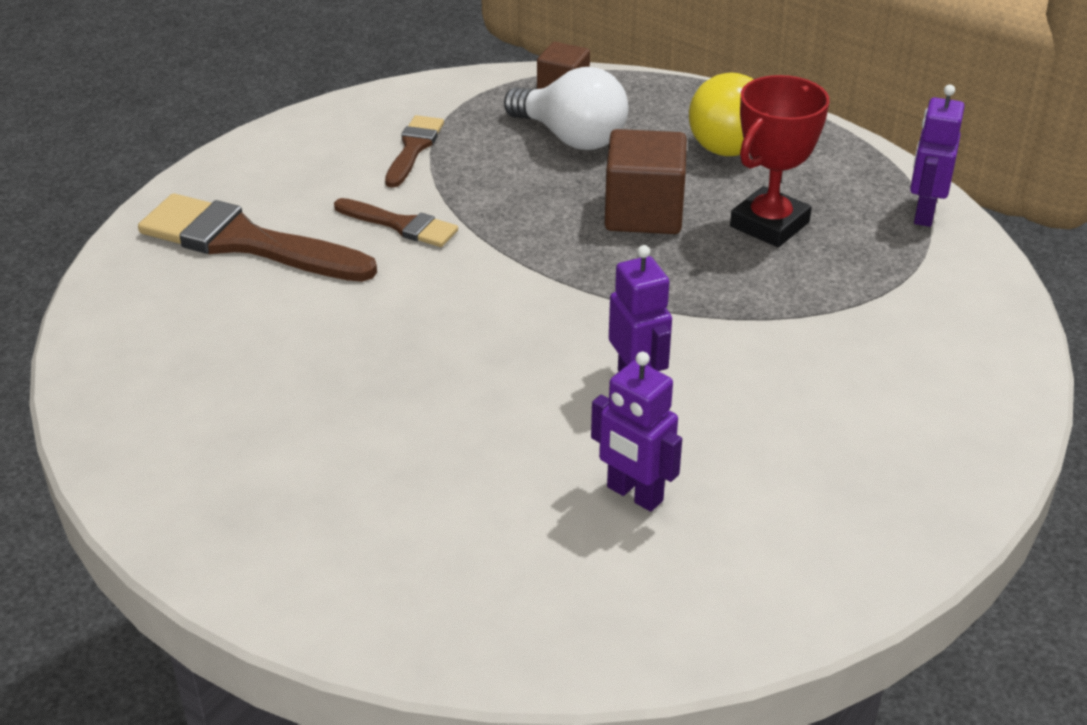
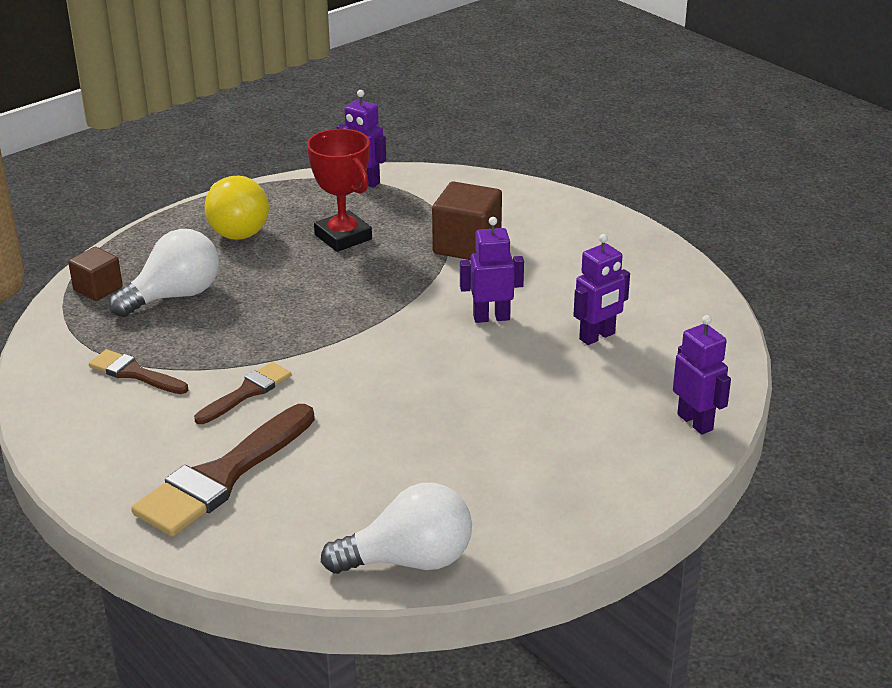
camera: 75 degrees left, 5 degrees down
(114, 399) = (409, 560): none -> white light bulb
(448, 628) = (695, 422): none -> purple robot
(644, 213) = (299, 282): brown cube -> brown cube (467, 245)

